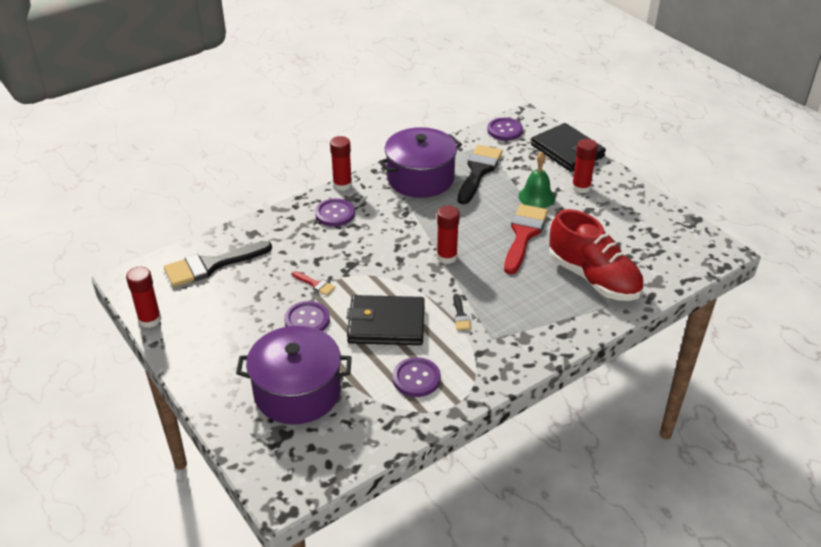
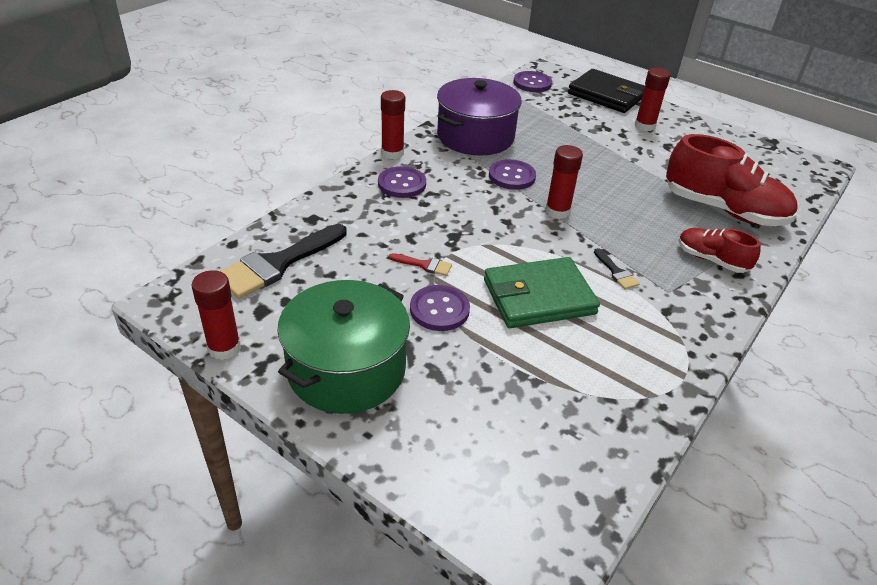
camera: 20 degrees left, 0 degrees up
(221, 350) = (346, 369): none -> green pot
(297, 392) = (481, 405): purple pot -> none
(386, 324) = (539, 297): black wallet -> green wallet
(416, 378) = (617, 356): purple button -> purple button (511, 176)
(478, 171) = (532, 123): black brush -> none
(524, 235) = (622, 177): red brush -> none
(536, 197) = (608, 140): green bell -> none
(548, 319) = (711, 260): none -> red shoe

